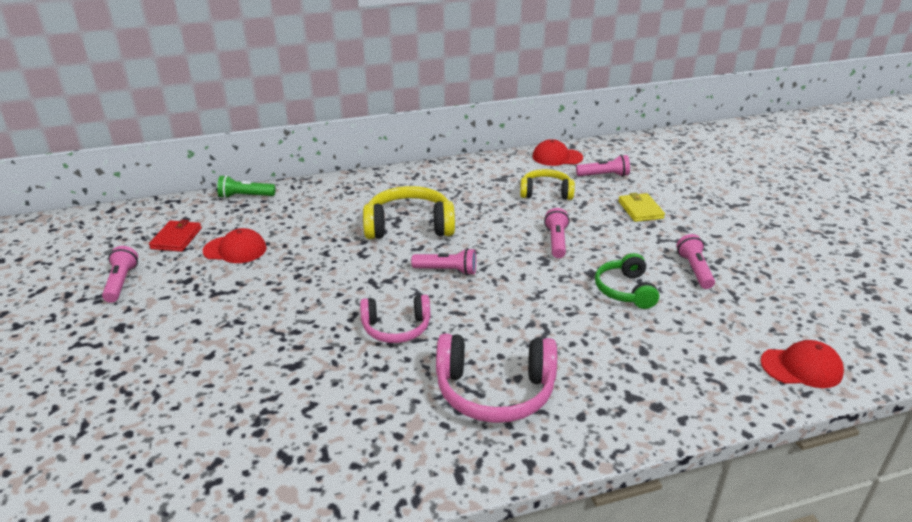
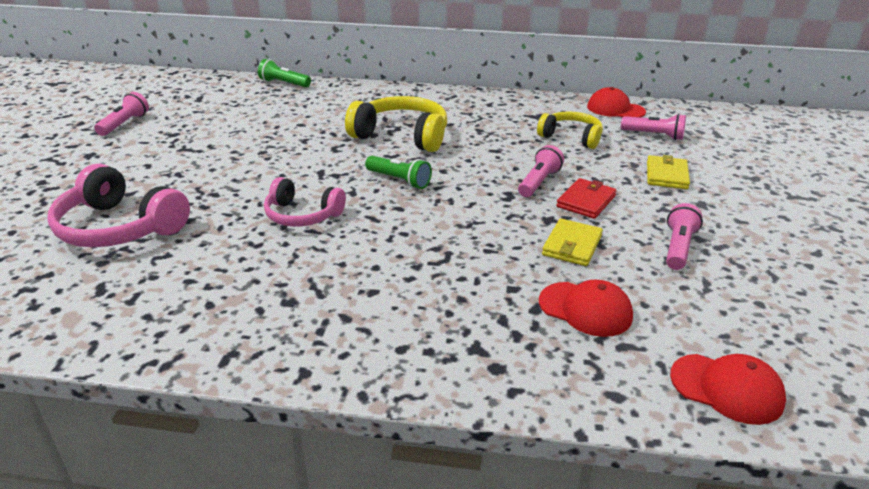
camera: 25 degrees right, 0 degrees up
(176, 238) = (198, 102): red wallet -> red wallet (586, 201)
(235, 250) = (233, 120): red cap -> red cap (585, 309)
(447, 270) = (399, 180): pink flashlight -> green flashlight
(495, 391) = (337, 296): pink headphones -> pink headphones (119, 228)
(625, 290) = (572, 245): green headphones -> yellow wallet

